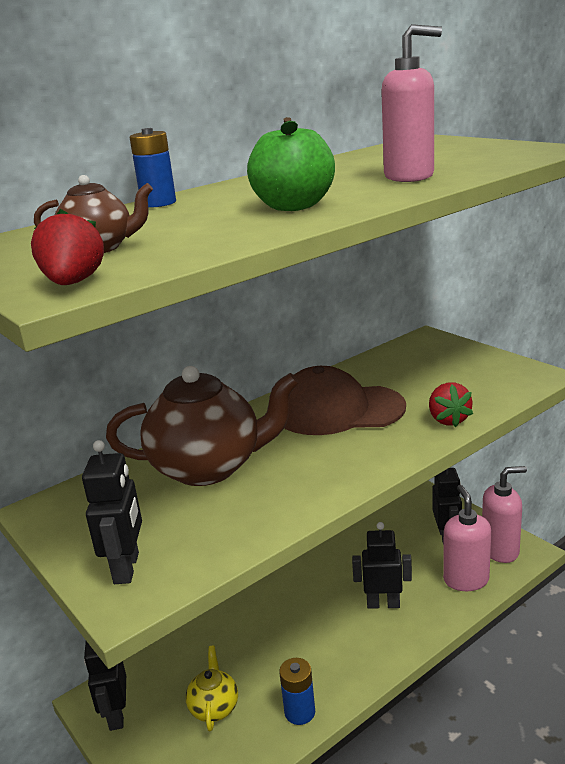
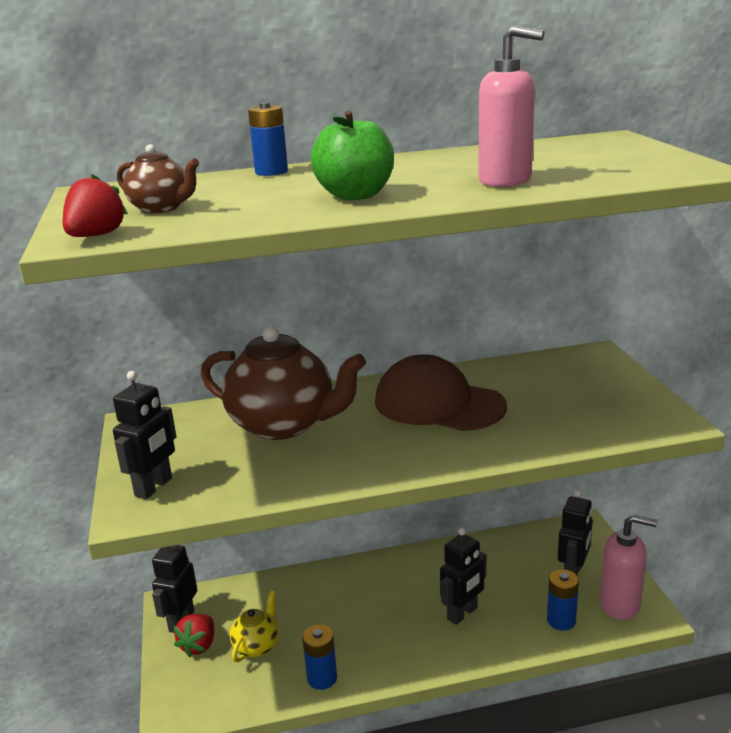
camera: 25 degrees right, 0 degrees up
(383, 604) = (462, 614): black robot -> black robot turned 105 degrees clockwise
(448, 420) = (531, 441): red strawberry -> red strawberry (199, 645)
(466, 580) = (561, 620): pink soap dispenser -> blue battery

